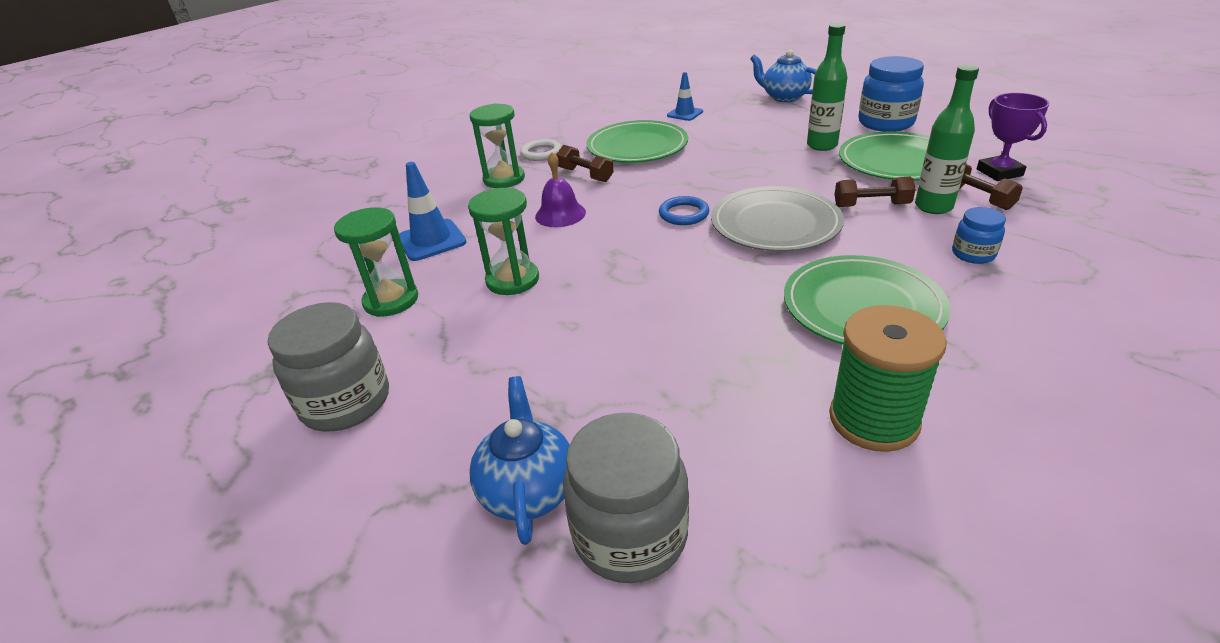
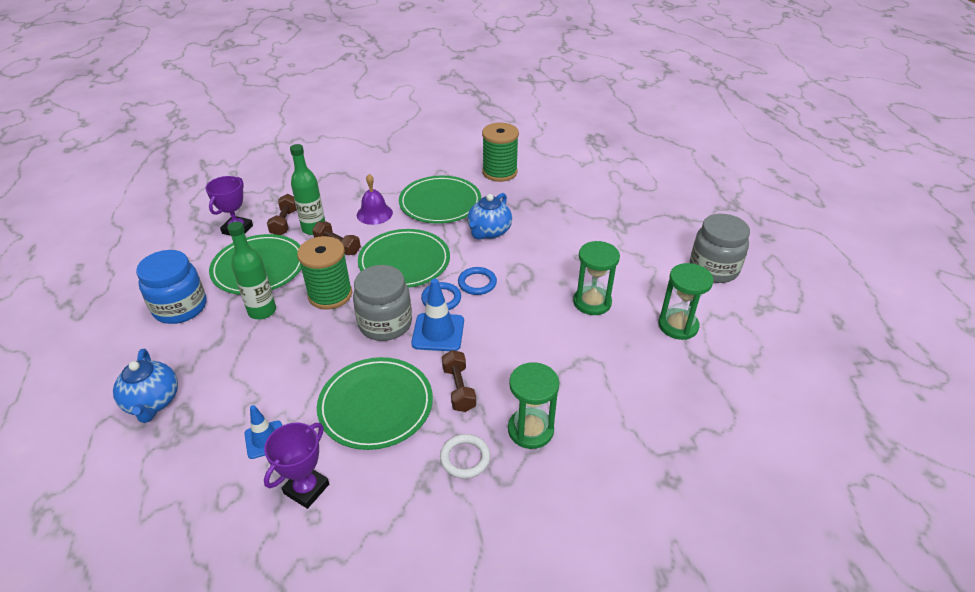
camera: 150 degrees left, 5 degrees up
(431, 240) = (632, 373): blue traffic cone -> blue traffic cone (438, 332)
(528, 490) = (640, 203): blue teapot -> blue teapot (489, 232)
(560, 214) = (519, 347): purple bell -> purple bell (374, 214)
(627, 113) = (306, 489): none -> purple trophy
(630, 535) = (613, 180): grey jar -> grey jar (385, 324)
(666, 241) = (477, 283): none -> blue ring
(775, 224) = (404, 262): grey plate -> green plate
(791, 174) = (330, 295): none -> green spool
(973, 254) = (354, 200): blue jar -> none

